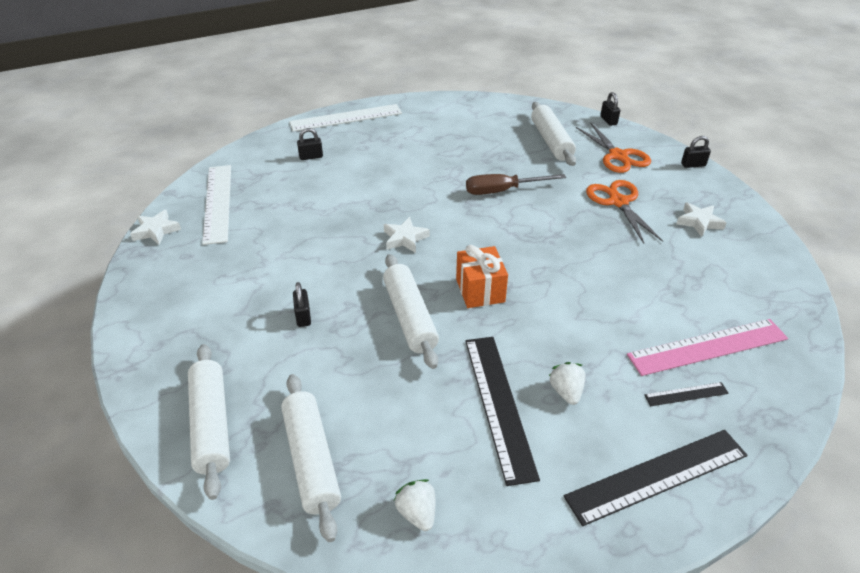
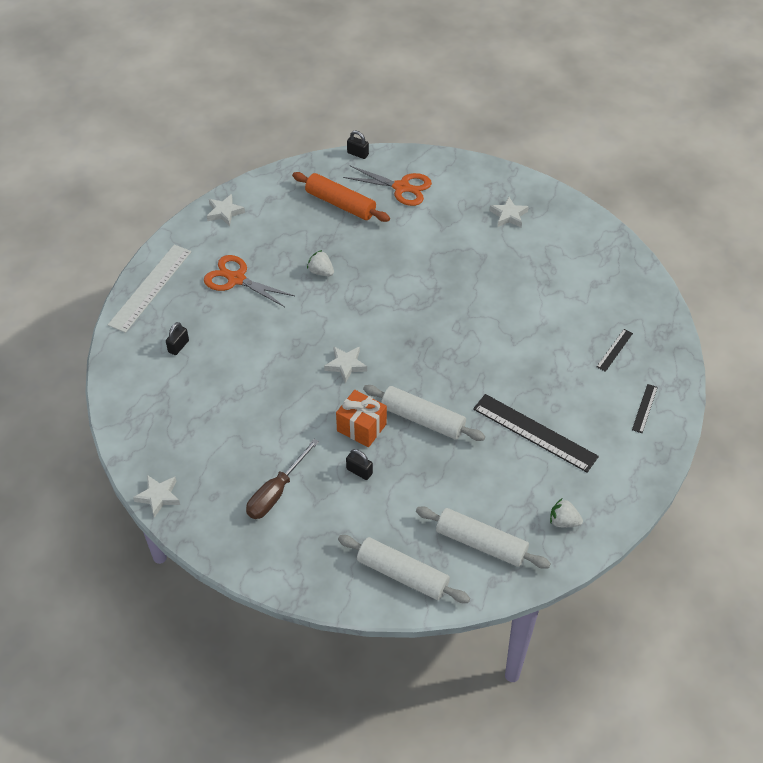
camera: 45 degrees left, 10 degrees up
(217, 202) = (168, 440): white ruler -> none
(457, 105) = (224, 212): none -> white star
(480, 290) = (440, 368): orange gift -> orange gift (361, 427)
(502, 191) = (361, 276): brown screwdriver -> brown screwdriver (276, 492)
(551, 141) = (340, 204): white rolling pin -> orange rolling pin
(566, 392) = (558, 397): white strawberry -> white strawberry (321, 272)
(618, 202) = (445, 232): orange scissors -> orange scissors (236, 279)
(657, 476) = (645, 408): black ruler -> black ruler, size x0.47
(693, 165) = (457, 163): black padlock -> none
(707, 346) = (597, 310): pink ruler -> none

